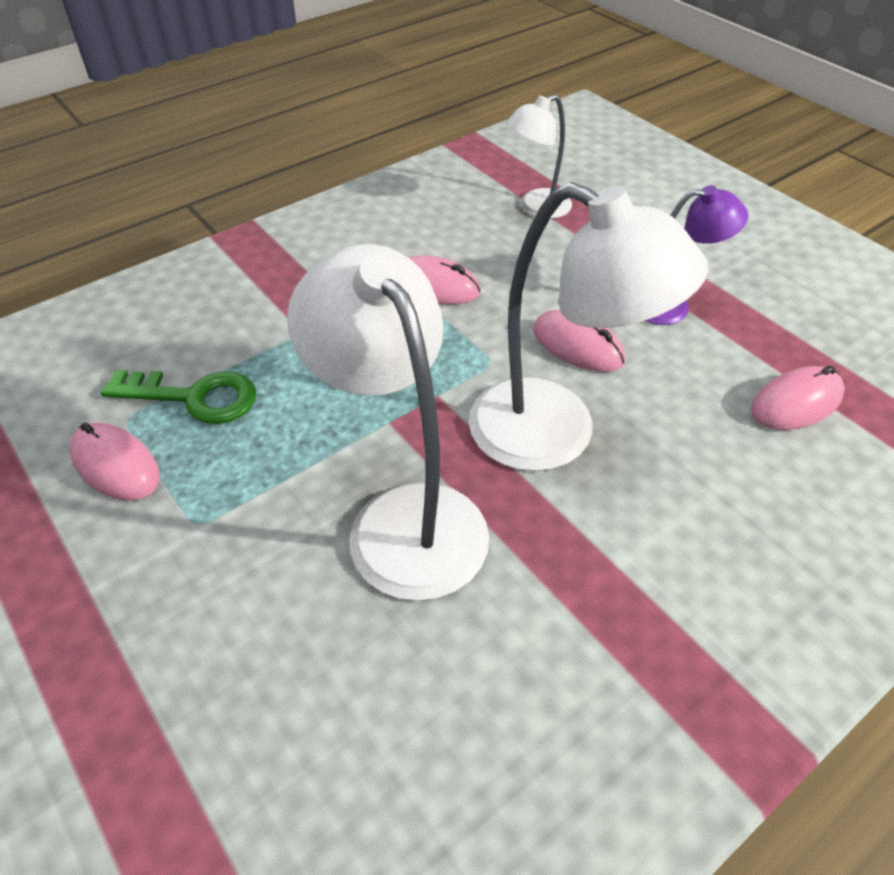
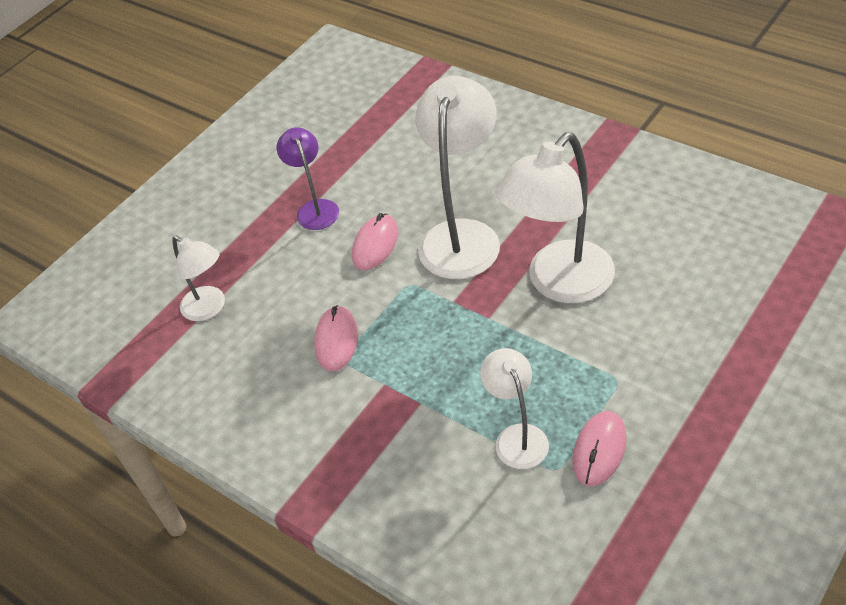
camera: 100 degrees left, 0 degrees up
(195, 397) = (517, 437): green key -> white lamp
(796, 403) = (390, 143): pink mouse -> none

